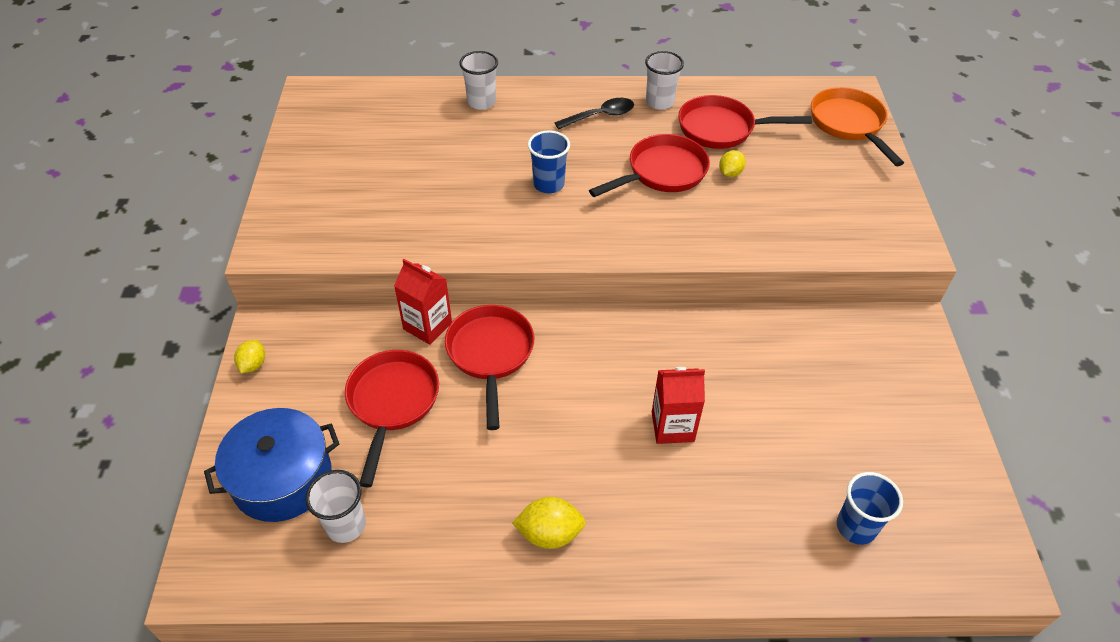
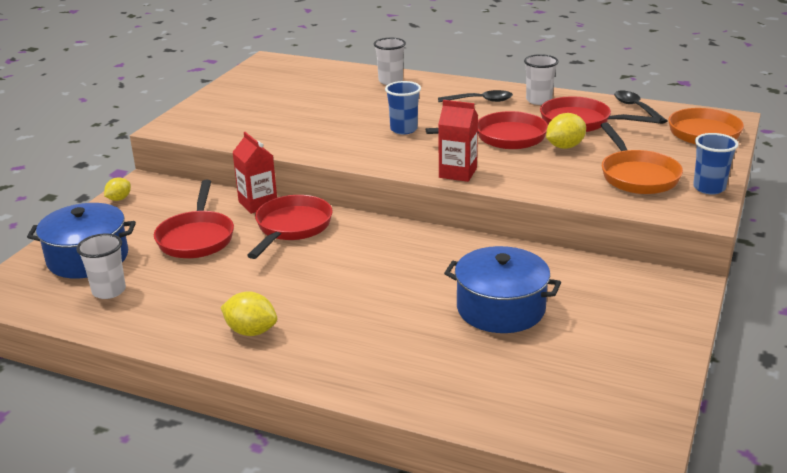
camera: 25 degrees right, 20 degrees down
(392, 403) = (196, 237): red pan -> red pan turned 150 degrees clockwise
(672, 426) = (403, 297): red carton -> red carton (457, 173)
(730, 173) = (564, 147): yellow lemon -> yellow lemon, size x1.52
(761, 94) = (636, 108): none -> black spoon
(774, 413) = (500, 308): none -> blue pot
(823, 202) = (637, 176): none -> orange pan
(856, 527) = (516, 392): blue cup -> blue cup (709, 188)

